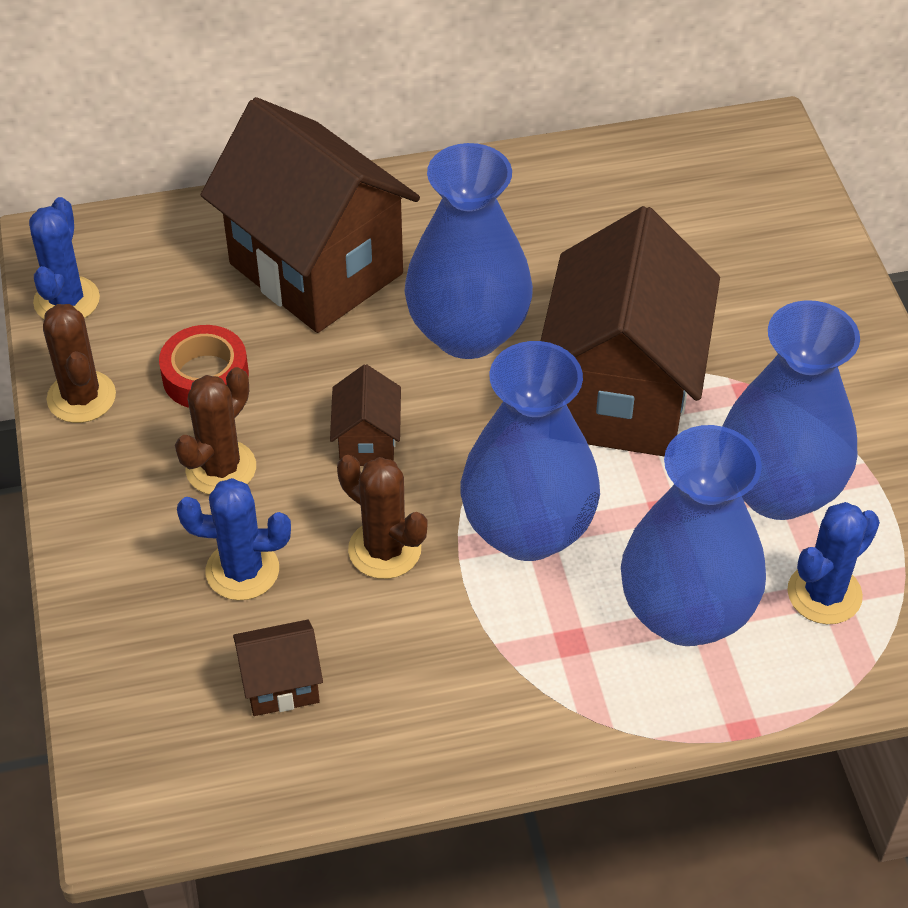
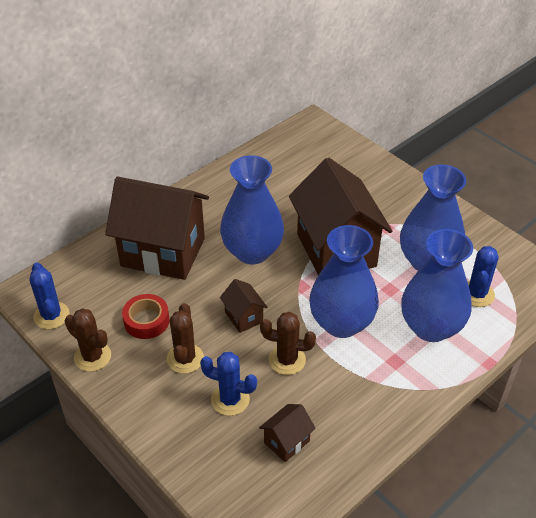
camera: 30 degrees left, 5 degrees down
(242, 570) = (230, 399): blue cactus -> blue cactus turned 45 degrees clockwise

